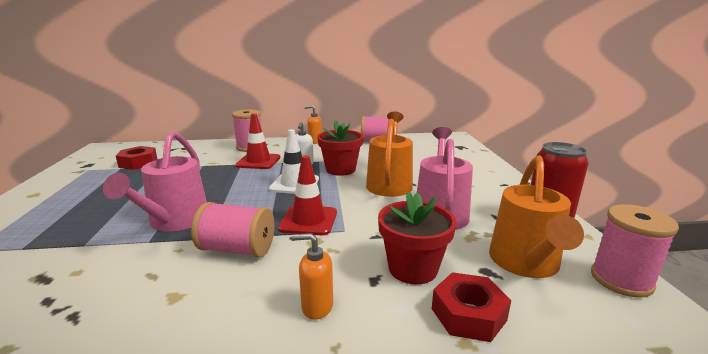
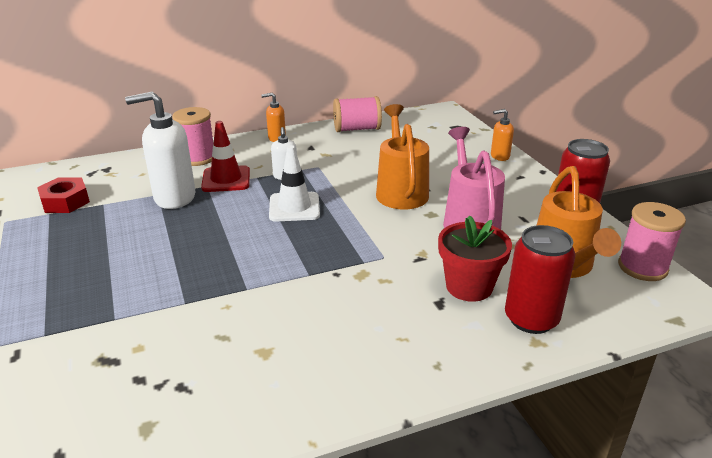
camera: 15 degrees left, 10 degrees up
(175, 222) = (193, 276): pink watering can -> none
(212, 168) = (174, 198): none -> white soap dispenser
(237, 249) = (288, 296): pink spool -> none
(308, 220) = (340, 251): red traffic cone -> none
(317, 307) = (403, 336): orange soap dispenser -> orange soap dispenser (499, 156)
(340, 169) = (335, 179): red flower pot -> none
(468, 314) = (531, 319): red nut -> red can

